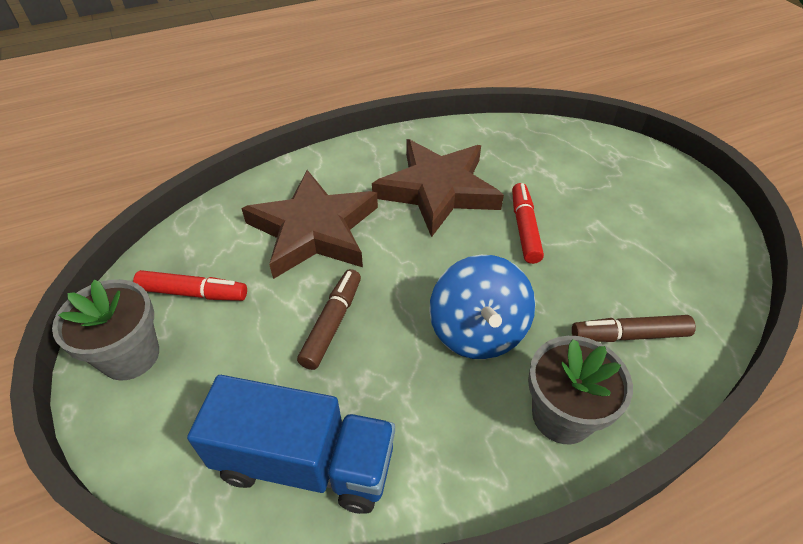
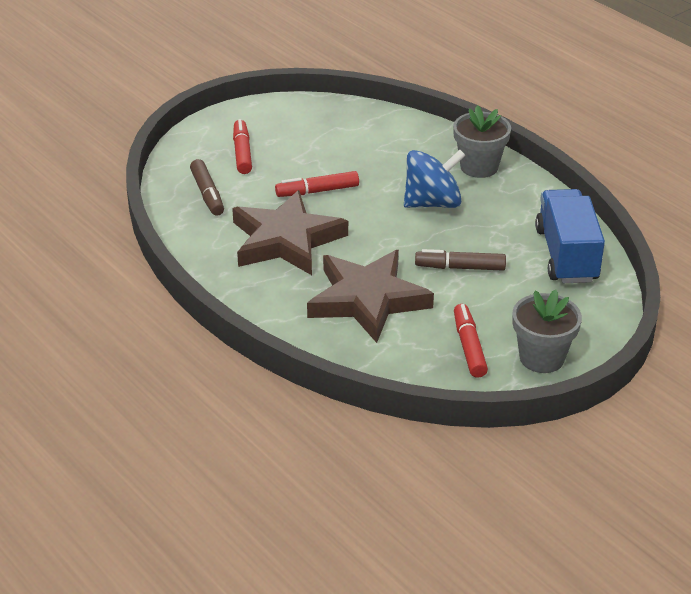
camera: 105 degrees left, 10 degrees down
(610, 183) = (242, 153): none -> red marker
(629, 335) = (404, 144): brown marker -> brown marker (207, 194)

